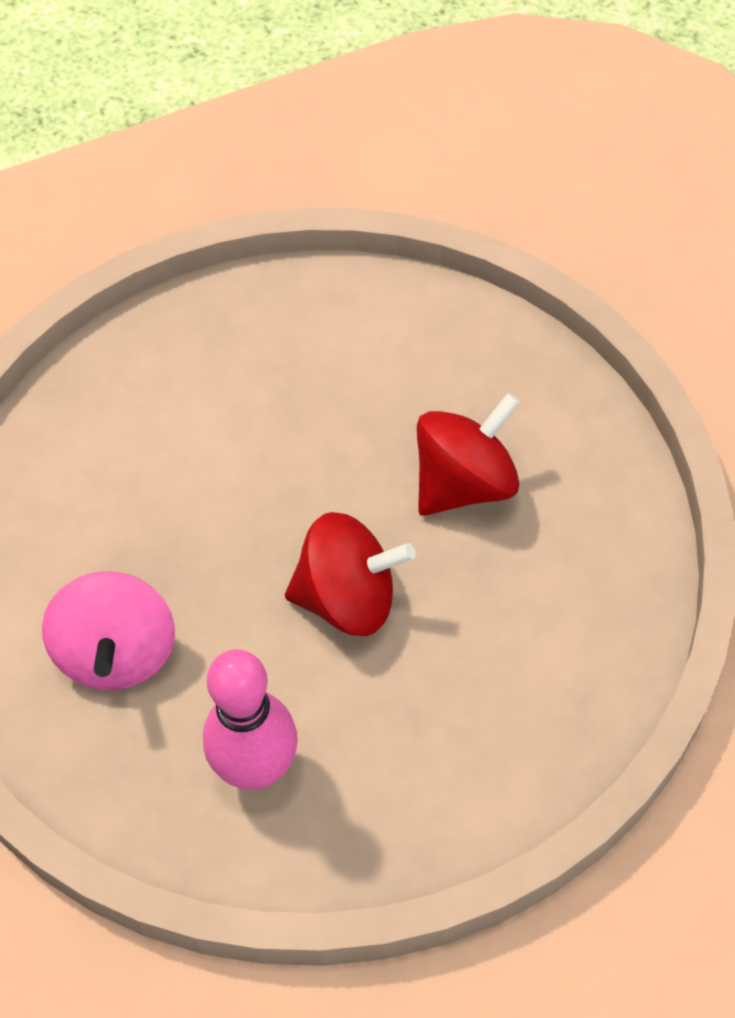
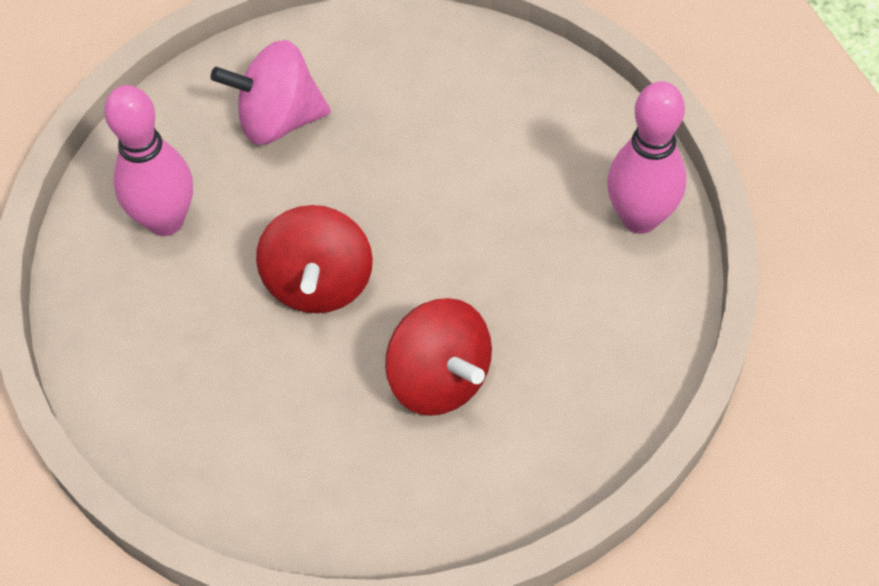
camera: 90 degrees right, 0 degrees up
(277, 310) = (640, 218): none -> pink bowling pin

